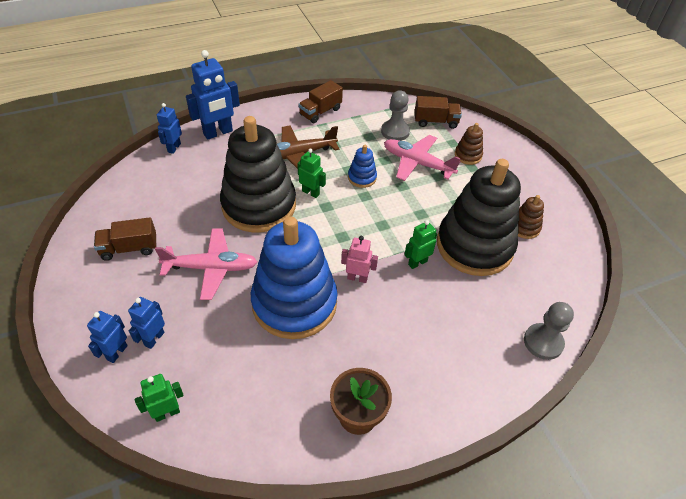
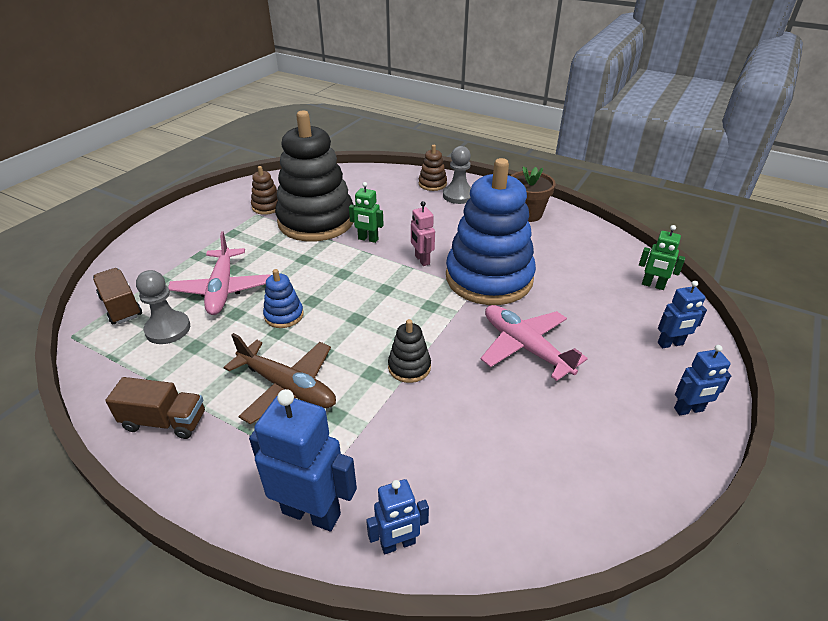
camera: 125 degrees left, 10 degrees down
(129, 248) = (592, 430): brown truck -> none
(154, 339) = (628, 331): blue robot -> blue robot (688, 410)
(259, 205) = (409, 367): black stacking toy -> black stacking toy, size x0.41
(311, 192) = (346, 339): green robot -> none
(468, 155) = (179, 263): brown stacking toy -> brown stacking toy (432, 184)
(543, 342) = (379, 174): grey pawn -> grey pawn (458, 195)

